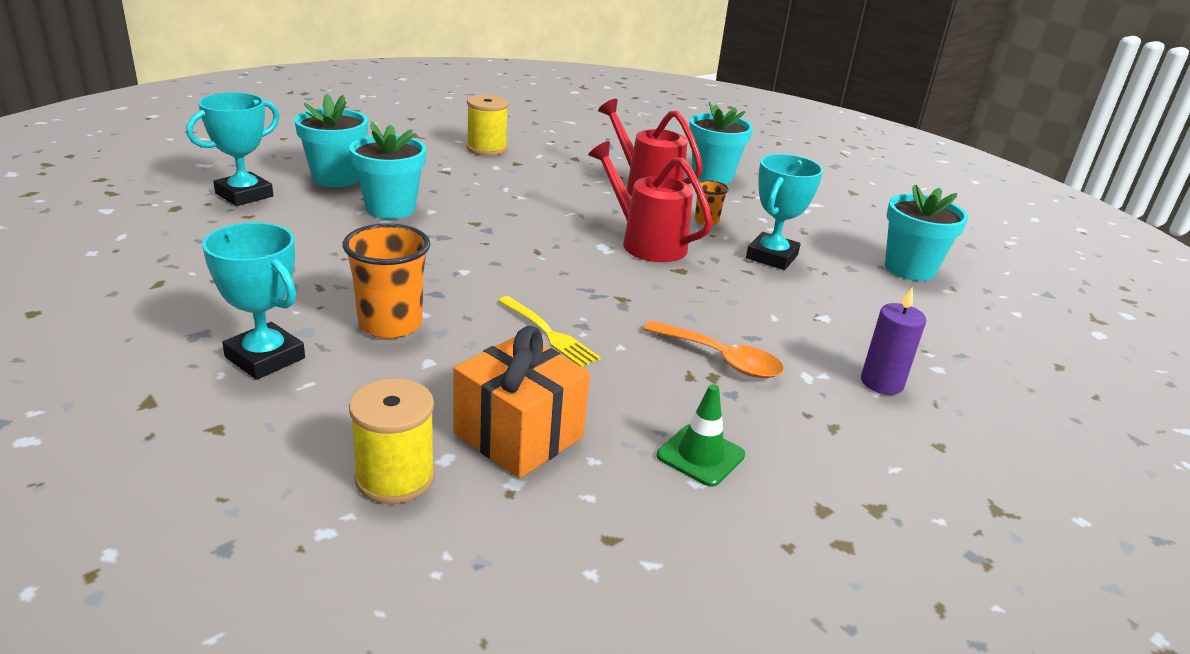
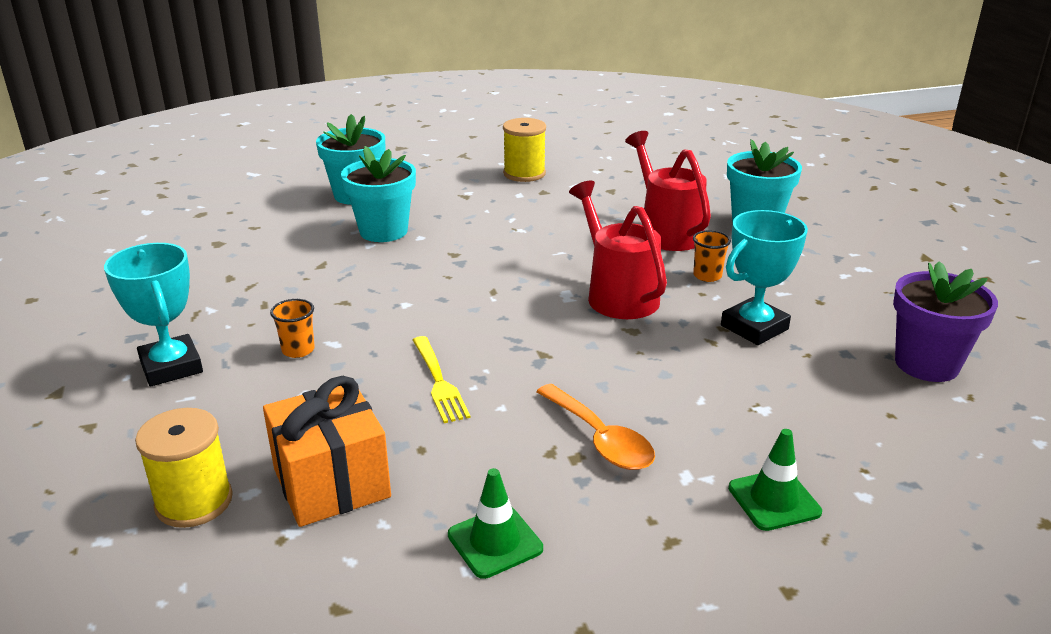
camera: 25 degrees right, 0 degrees up
(244, 195) = (265, 206): turquoise trophy -> none
(390, 324) = (298, 350): orange cup -> orange cup, size x0.53
(881, 383) = (774, 500): purple candle -> green traffic cone
(909, 269) = (926, 364): turquoise flower pot -> purple flower pot

